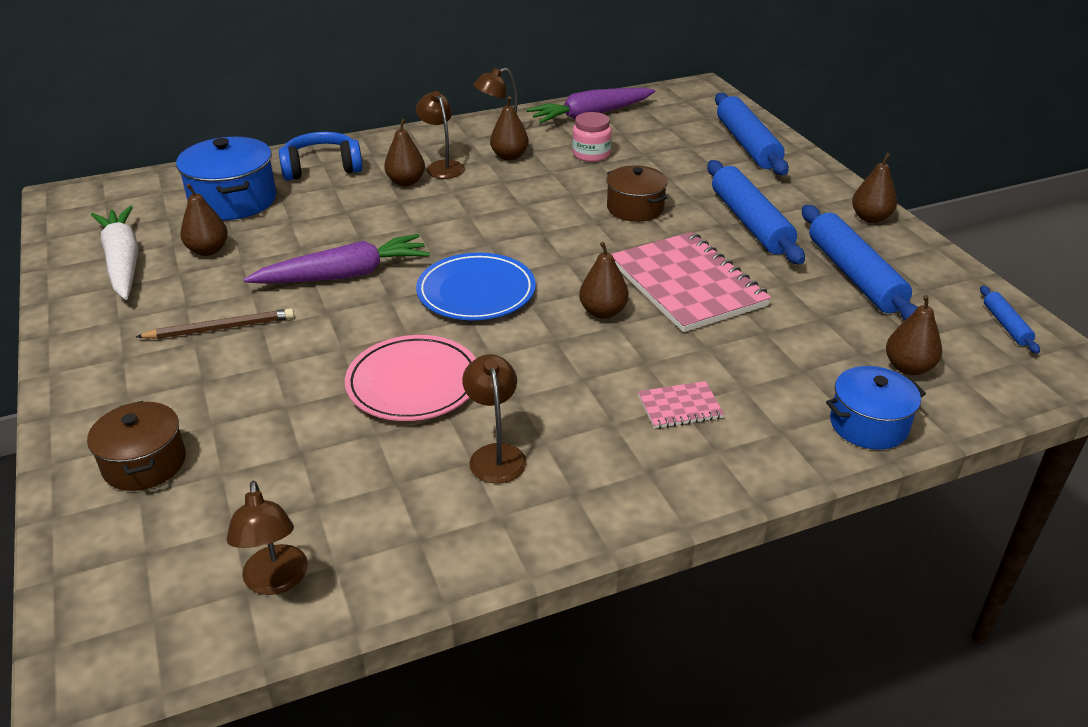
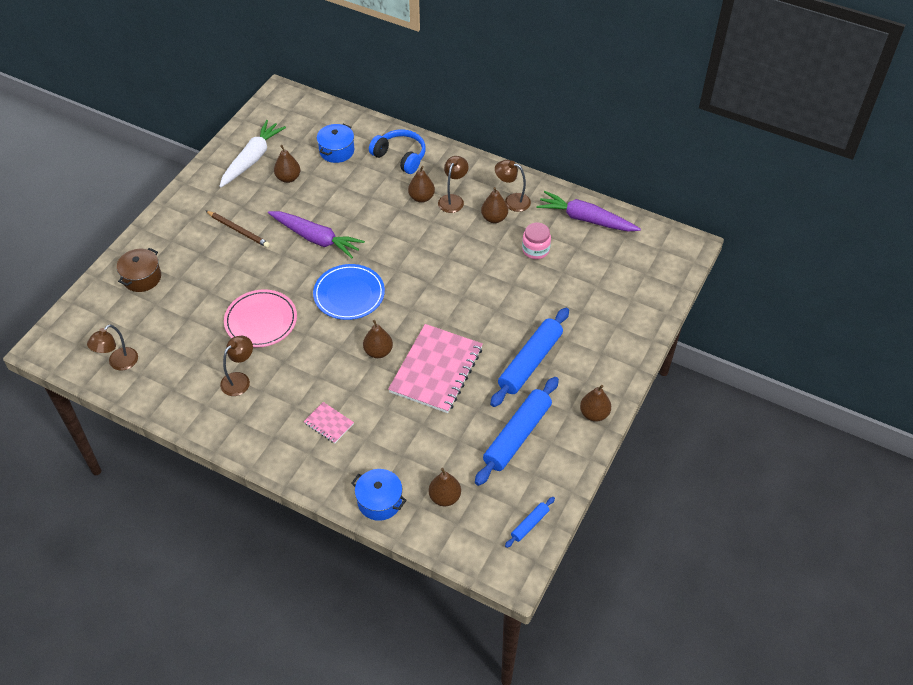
camera: 50 degrees right, 15 degrees up
(233, 200) = (337, 151): blue pot -> blue pot, size x0.66
(635, 208) = (493, 305): brown pot -> none
(747, 144) = (630, 311): blue rolling pin -> none

